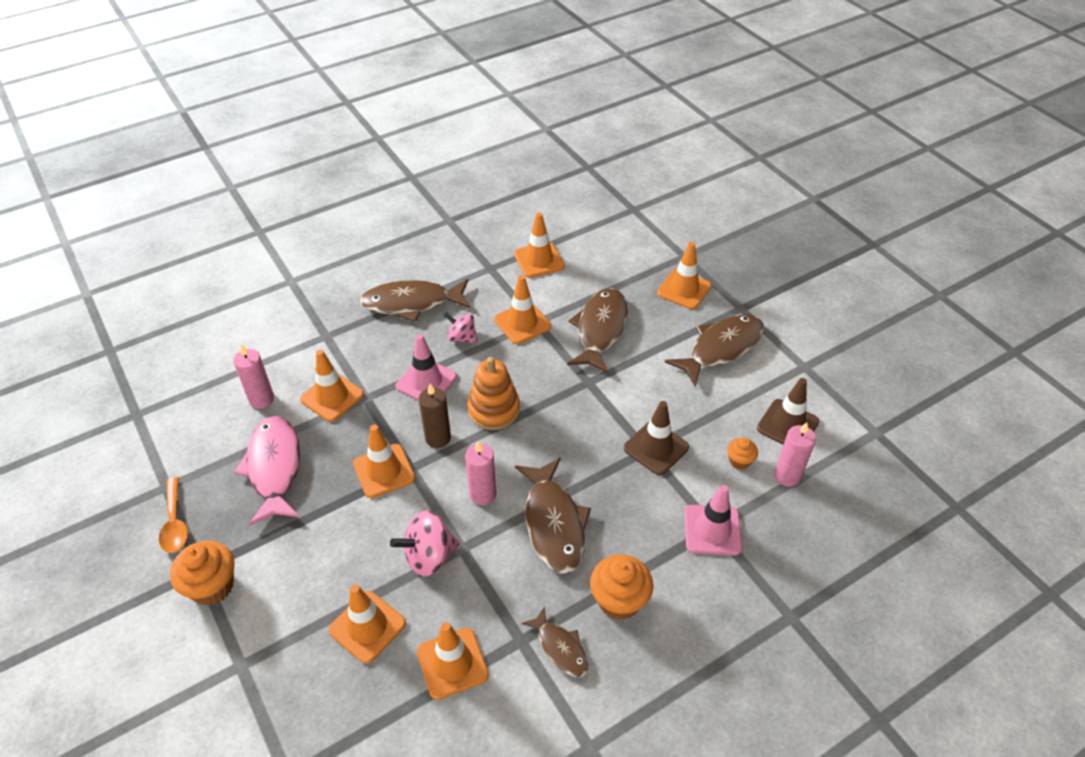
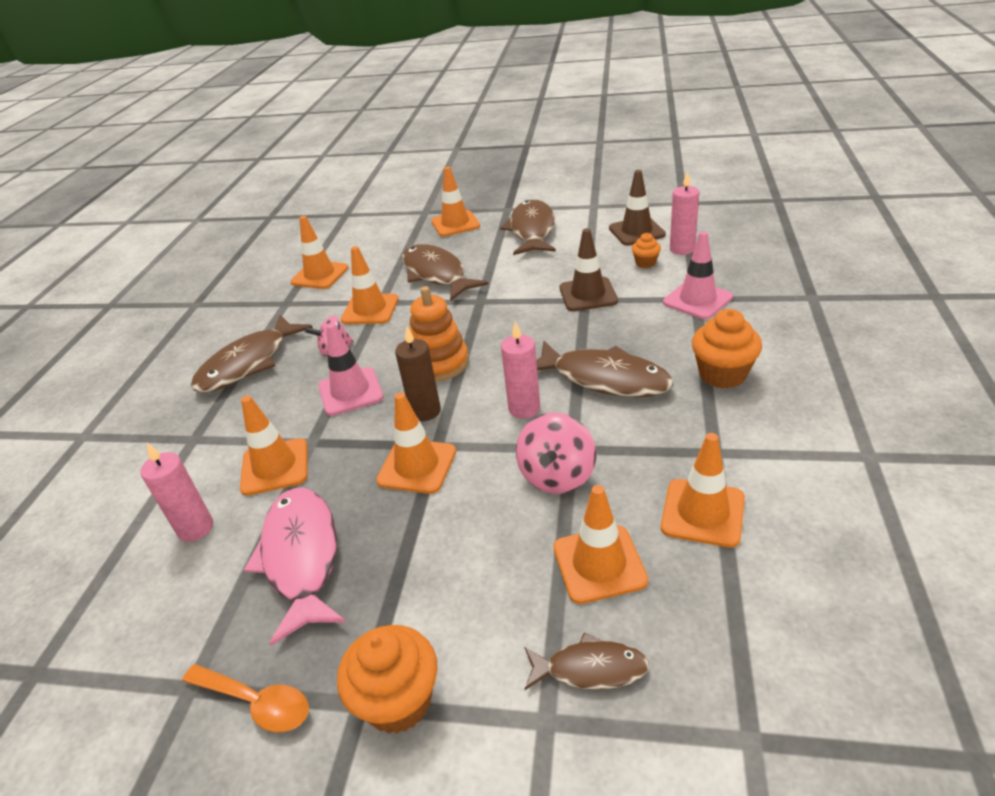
camera: 45 degrees left, 10 degrees down
(274, 468) = (301, 557): pink fish -> pink fish turned 45 degrees clockwise
(560, 648) = (744, 430): brown fish -> brown fish (590, 669)

